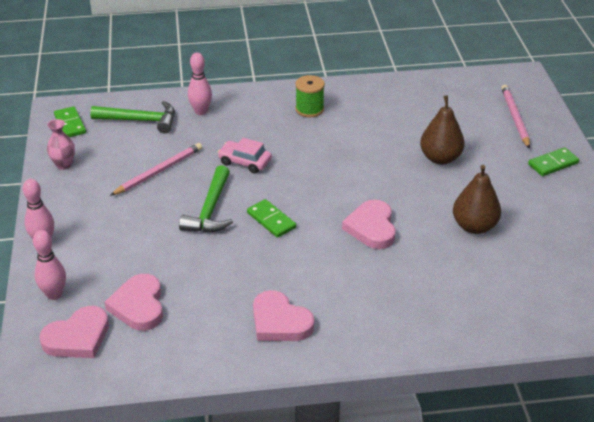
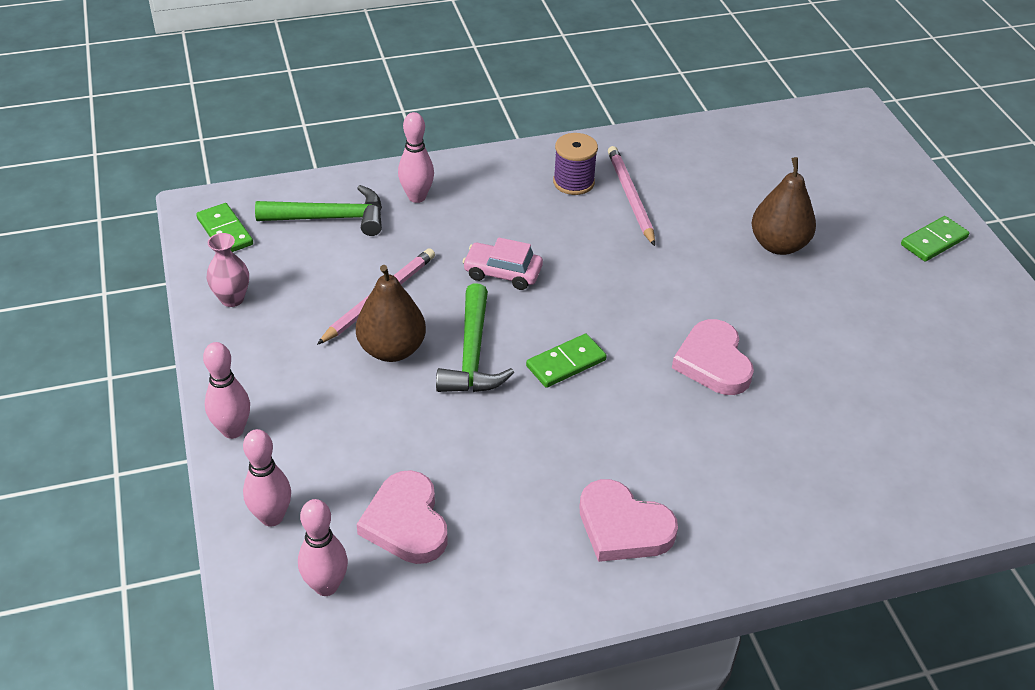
camera: 10 degrees left, 5 degrees up
(77, 337) = (326, 586): pink heart -> pink bowling pin
(271, 220) = (566, 363): green domino -> green domino turned 75 degrees counterclockwise
(309, 109) = (573, 182): green spool -> purple spool
(474, 226) = (855, 347): brown pear -> brown pear (392, 349)
(514, 118) = (862, 175): pink pencil -> pink pencil (630, 197)

